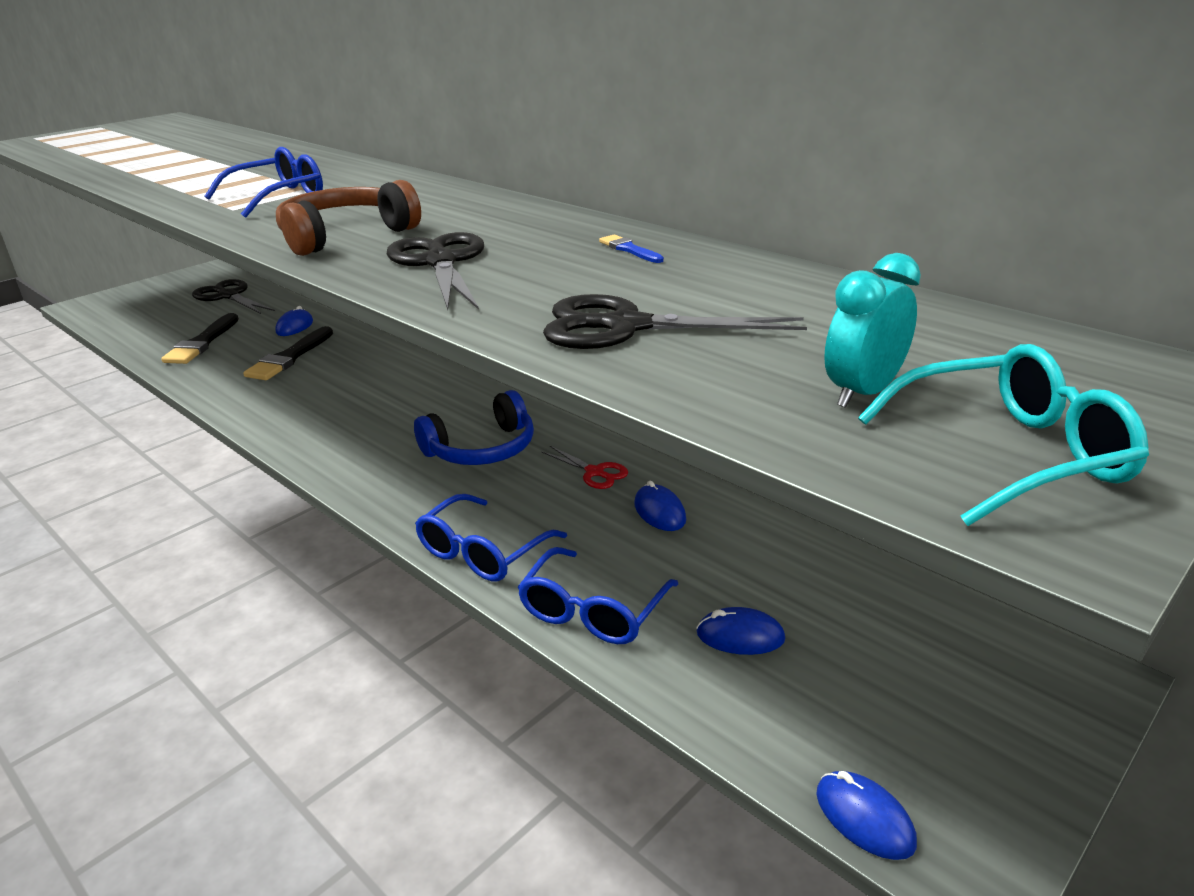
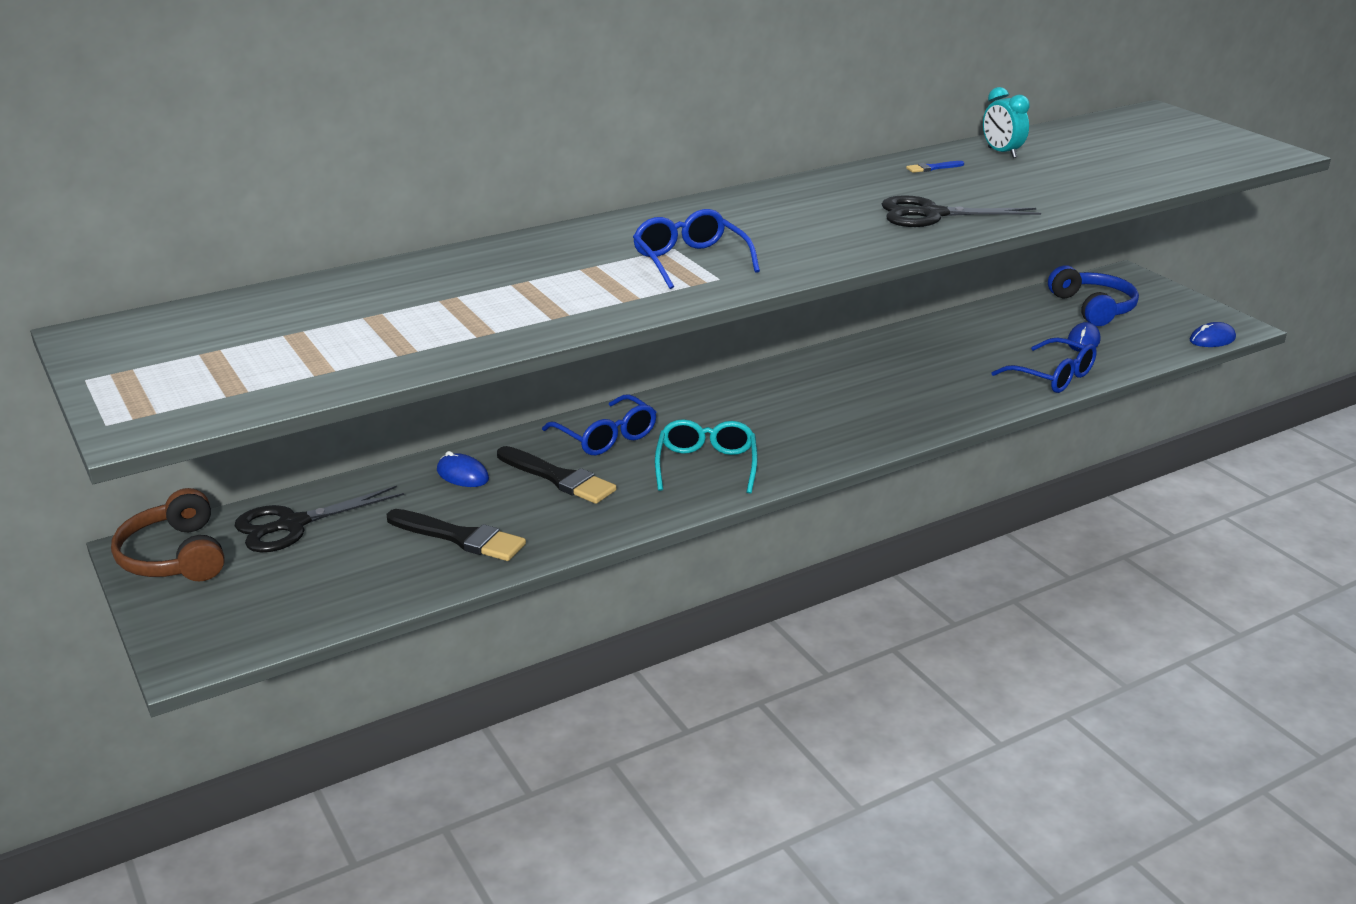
camera: 75 degrees left, 0 degrees up
(345, 235) = (842, 239): brown headphones -> brown headphones (174, 556)
(482, 449) = (829, 392): blue headphones -> blue headphones (1093, 308)
(482, 552) = (979, 404): blue glasses -> blue glasses (606, 437)
(595, 472) = (886, 355): red scissors -> none
(626, 327) = (1071, 183): black scissors -> none
(659, 512) = (948, 342): blue mouse -> none
(863, 393) = (1163, 156): turquoise clock -> turquoise clock (1002, 153)
(1011, 454) = (1221, 147): turquoise glasses -> turquoise glasses (706, 465)

